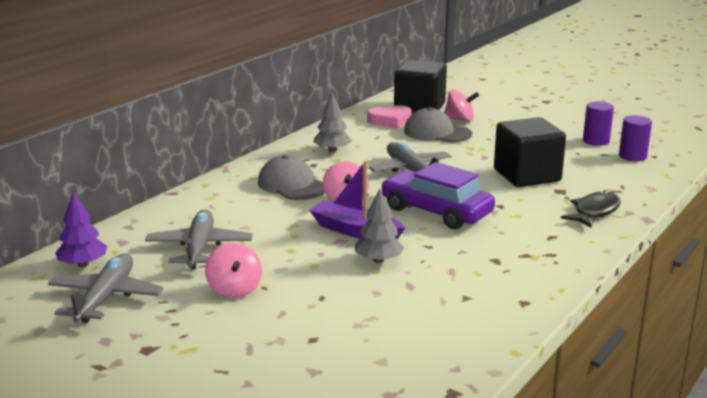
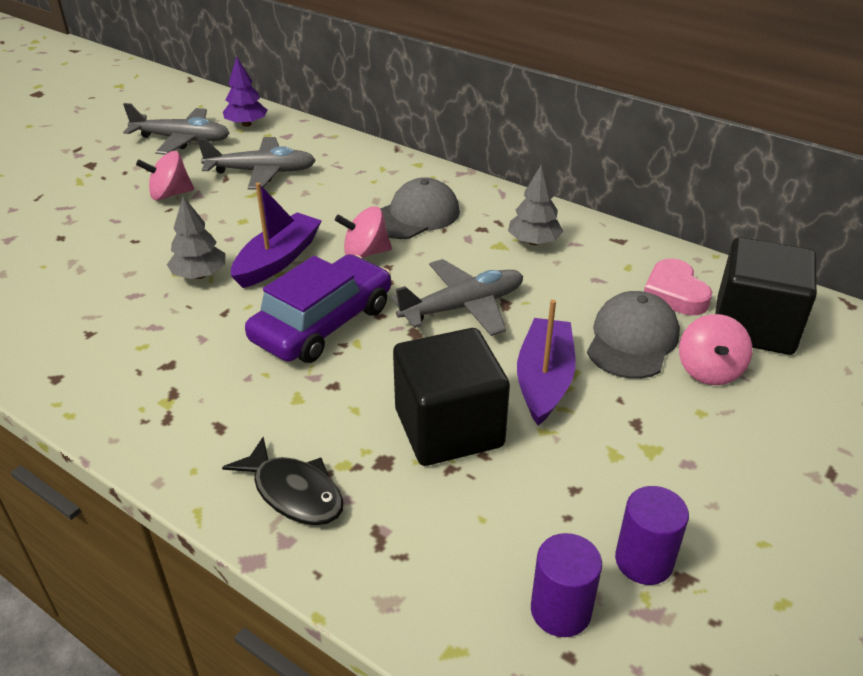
camera: 90 degrees right, 15 degrees up
(478, 153) = (544, 380): none -> purple boat

